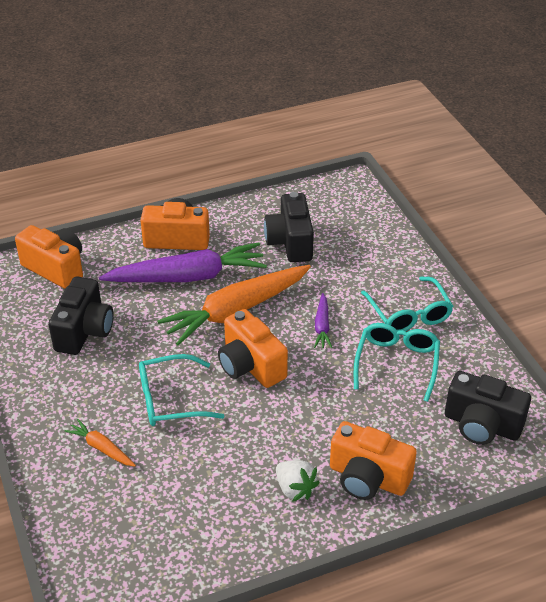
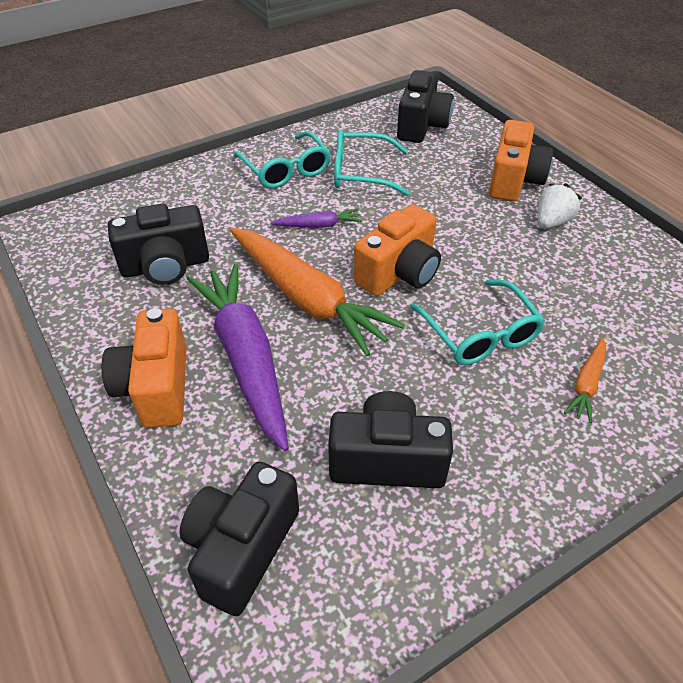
camera: 100 degrees left, 5 degrees up
(56, 268) = (242, 548): orange camera -> black camera
(408, 313) = (285, 169): turquoise glasses -> turquoise glasses turned 90 degrees clockwise

